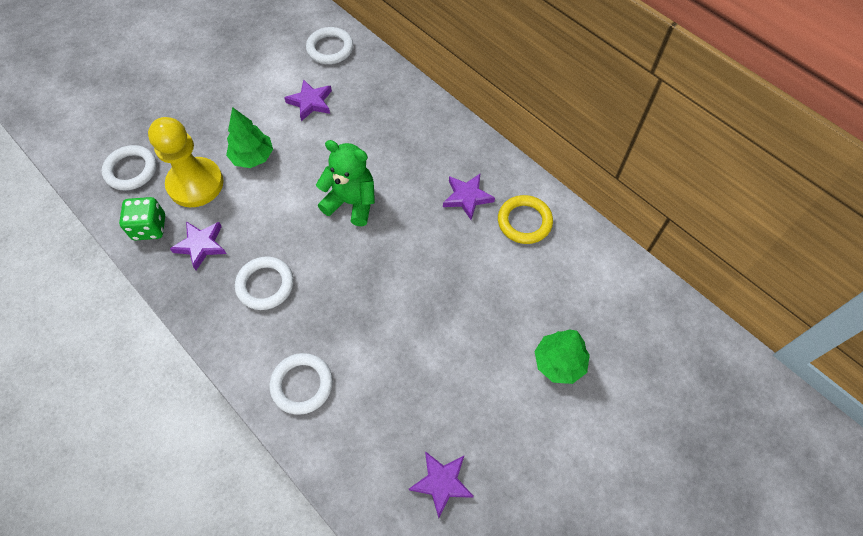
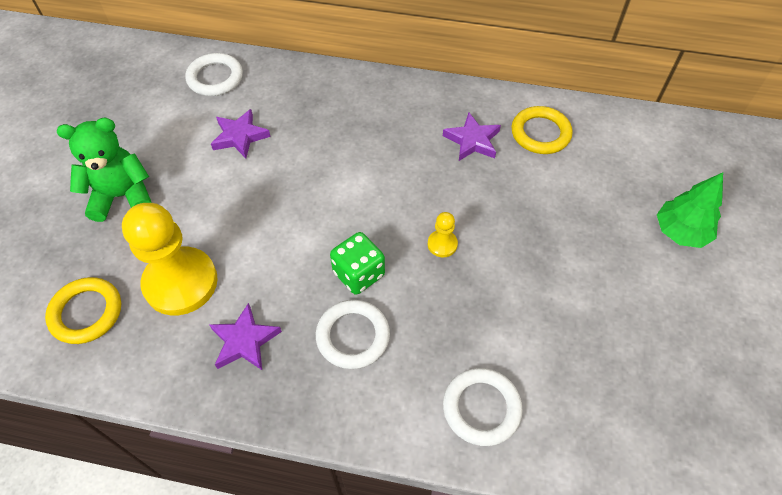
camera: 35 degrees left, 5 degrees down
(131, 170) = (86, 312): white ring -> yellow ring
(149, 227) = (165, 359): green dice -> green dice (358, 274)
(253, 157) = (224, 220): green tree -> none
(351, 202) = (369, 205): green teddy bear -> green teddy bear (122, 196)
(376, 260) = (442, 244): none -> yellow pawn
(442, 483) = (691, 404): purple star -> none

